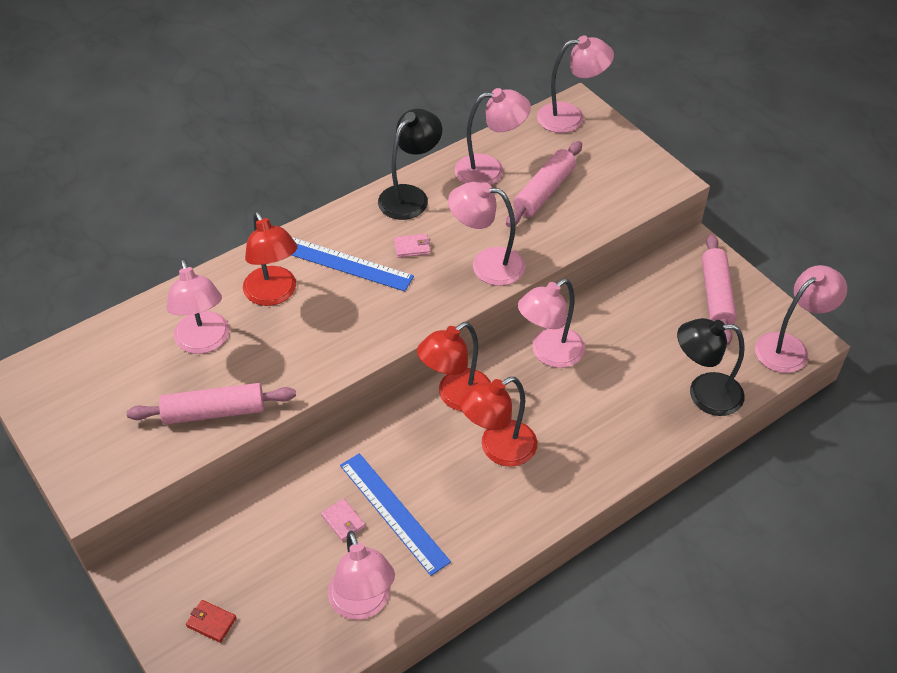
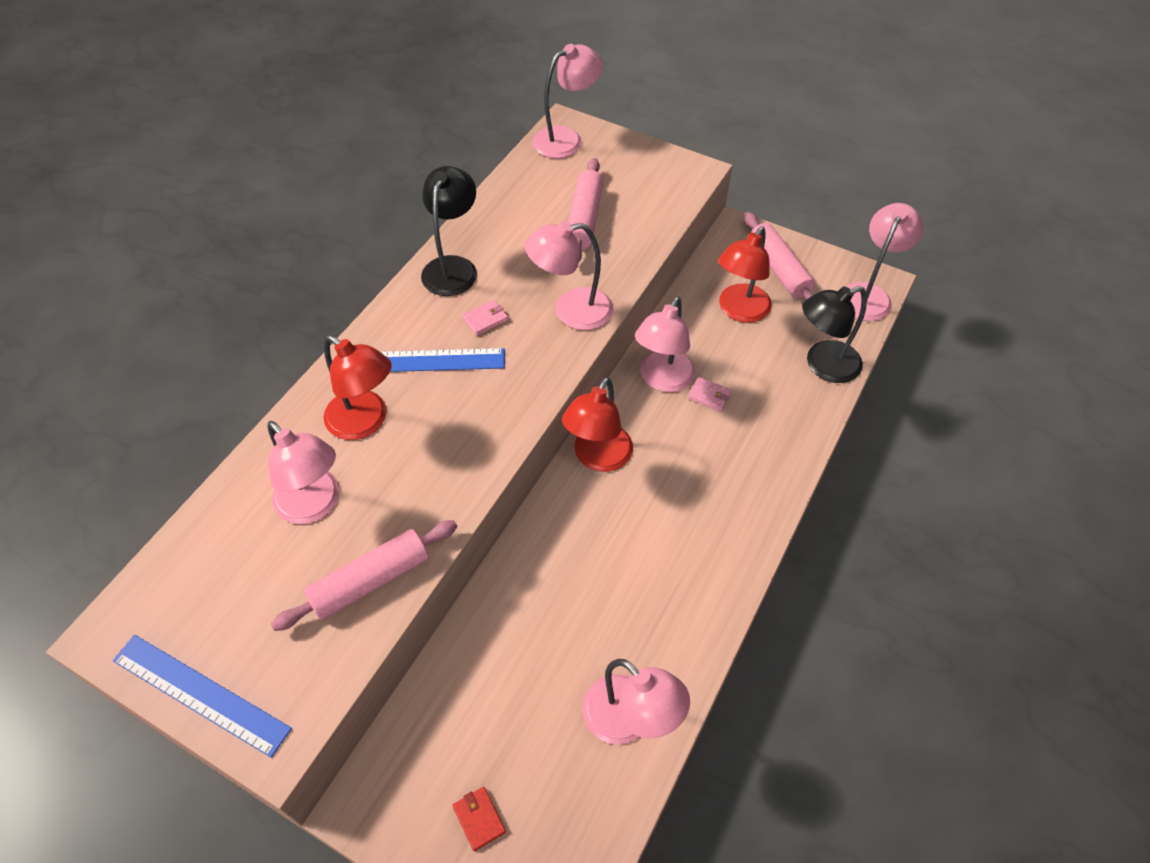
camera: 25 degrees left, 5 degrees up
(211, 622) = (479, 819): red wallet -> red wallet turned 60 degrees clockwise
(343, 521) = (558, 638): pink wallet -> pink wallet (709, 395)
(393, 512) = (604, 606): blue ruler -> blue ruler (200, 694)
(490, 170) = (518, 215): pink lamp -> none
(498, 449) = (669, 495): red lamp -> red lamp (739, 311)

